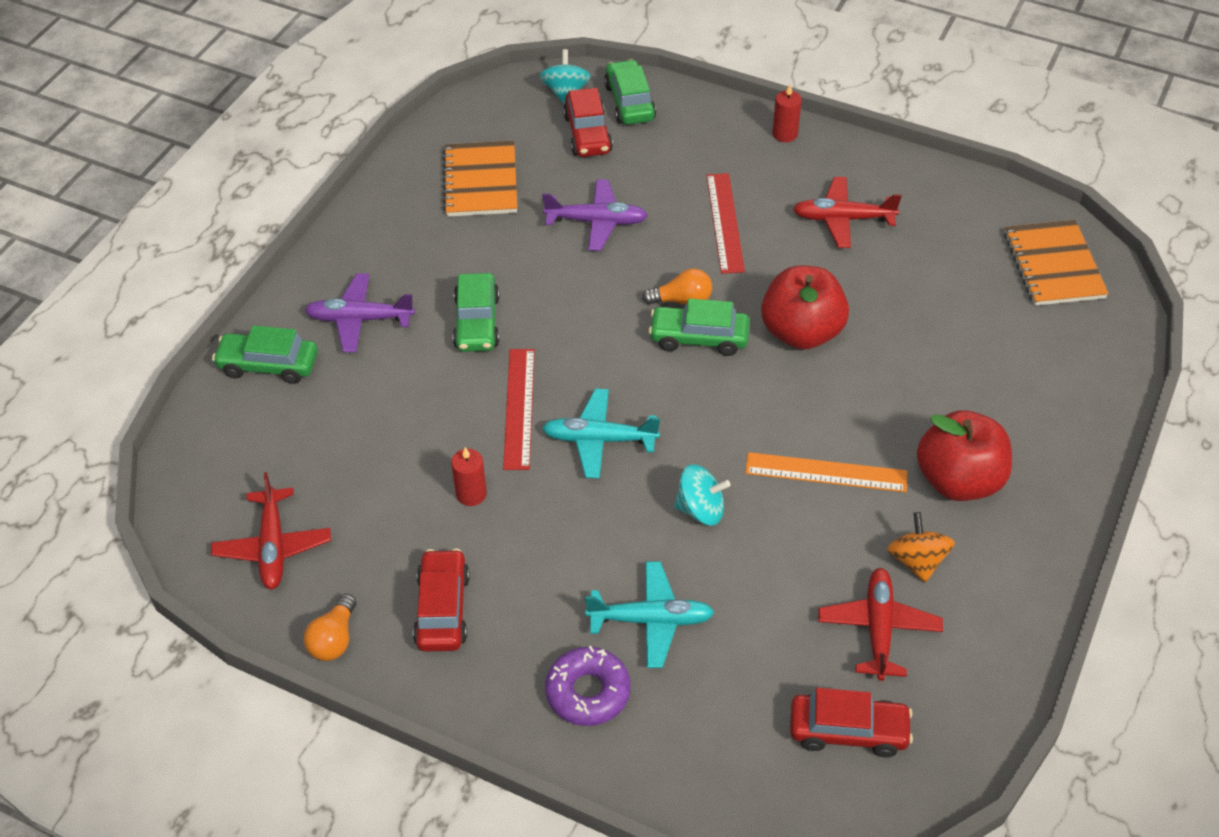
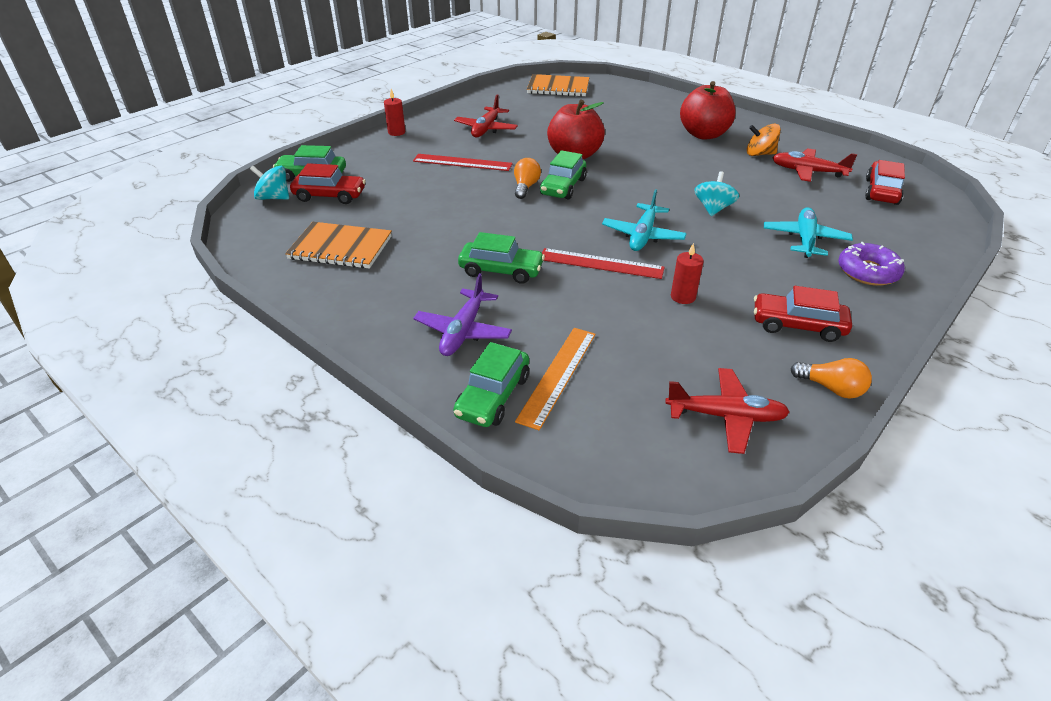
camera: 75 degrees left, 10 degrees down
(597, 222) = (427, 205): purple plane -> none
(826, 472) = (690, 167): orange ruler -> orange ruler (558, 375)

